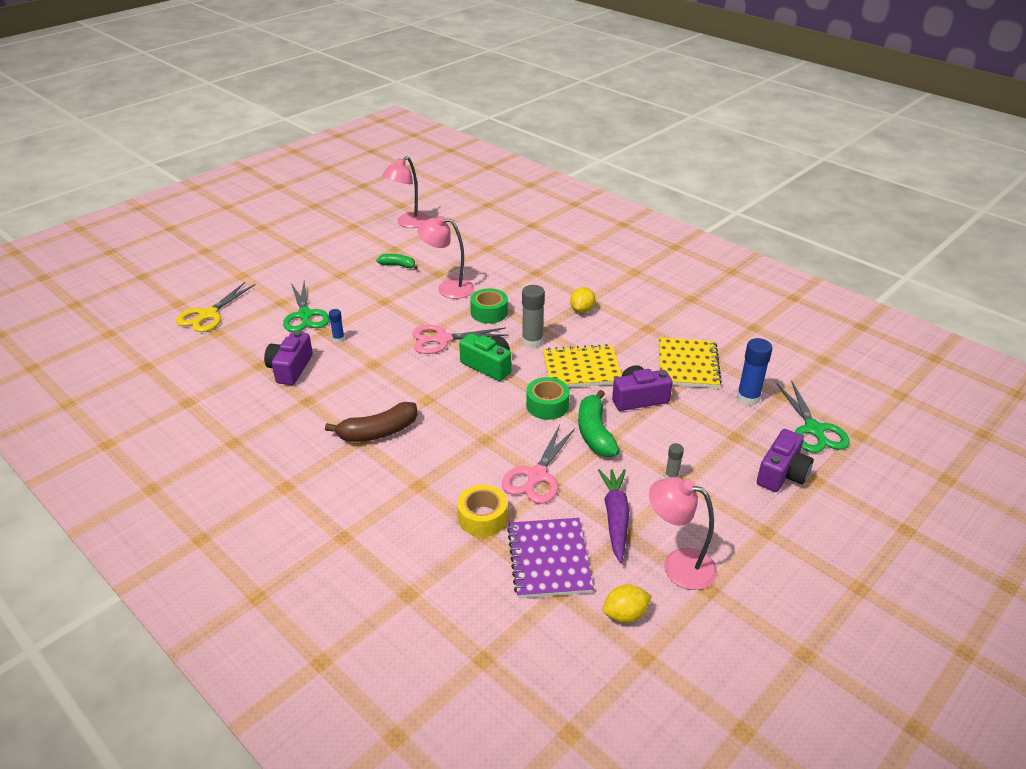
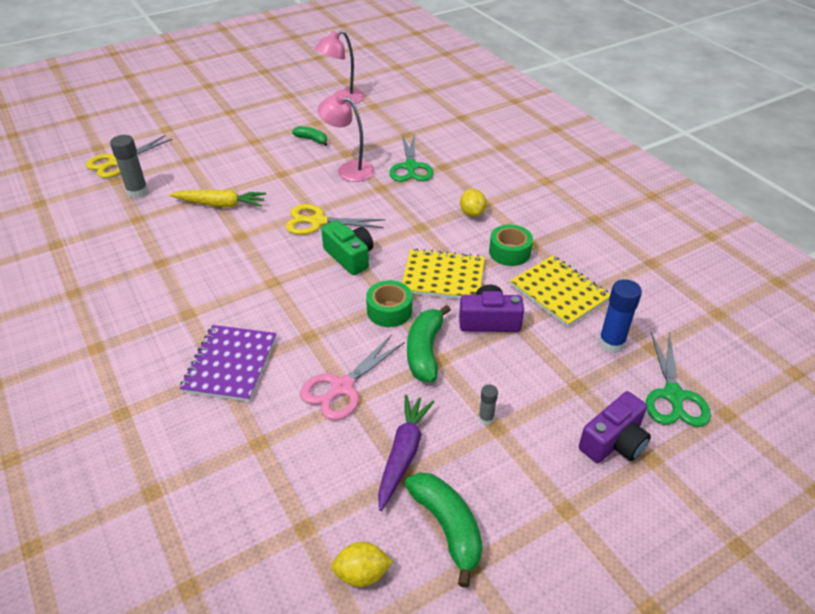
camera: 15 degrees right, 5 degrees up
(290, 368) = (162, 227): purple camera -> none
(305, 315) = (202, 176): green scissors -> green scissors (410, 167)
(338, 339) = (221, 204): blue glue stick -> yellow carrot
(378, 432) = (209, 307): brown banana -> none
(443, 339) = (318, 222): pink scissors -> yellow scissors
(482, 518) = (265, 423): yellow tape -> none
(489, 312) = (377, 201): green tape -> green tape (509, 252)
(532, 341) = (406, 239): grey glue stick -> grey glue stick (137, 192)
(549, 559) = (311, 487): purple notebook -> purple notebook (230, 364)
(582, 310) = (472, 213): yellow lemon -> yellow lemon turned 45 degrees counterclockwise
(678, 565) = (447, 527): pink lamp -> green banana
(687, 365) = (559, 292): yellow notebook -> yellow notebook turned 60 degrees counterclockwise

